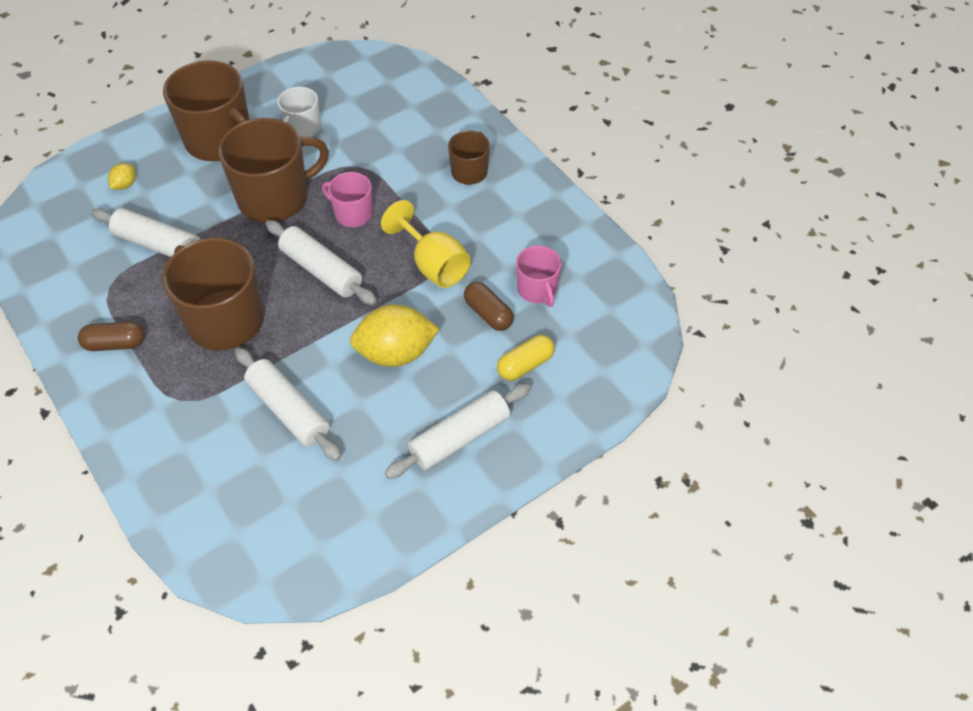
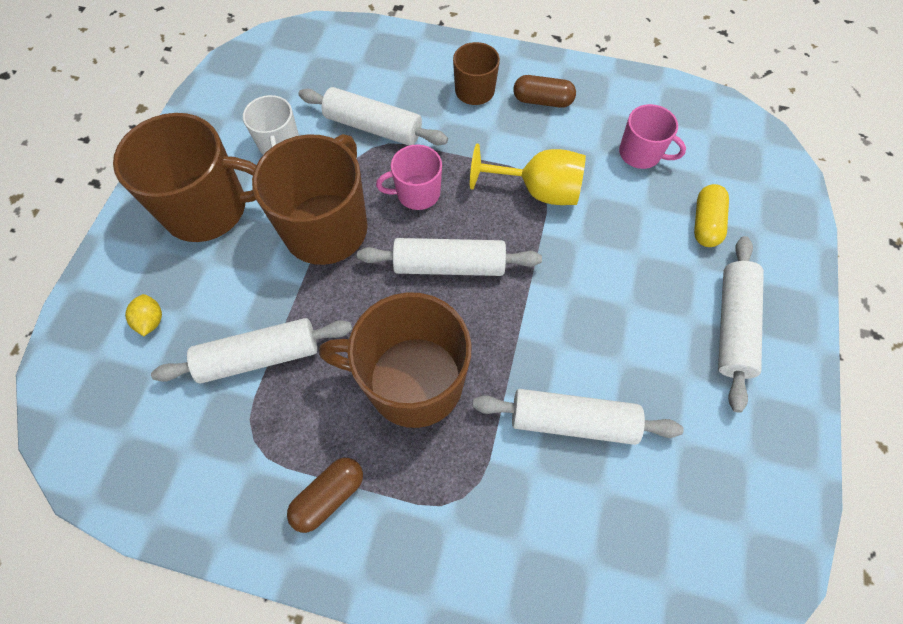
camera: 40 degrees left, 10 degrees up
(373, 154) = (373, 127): none -> white rolling pin
(396, 353) = (598, 292): yellow lemon -> none
(488, 314) = (629, 201): brown capsule -> brown capsule (542, 101)

